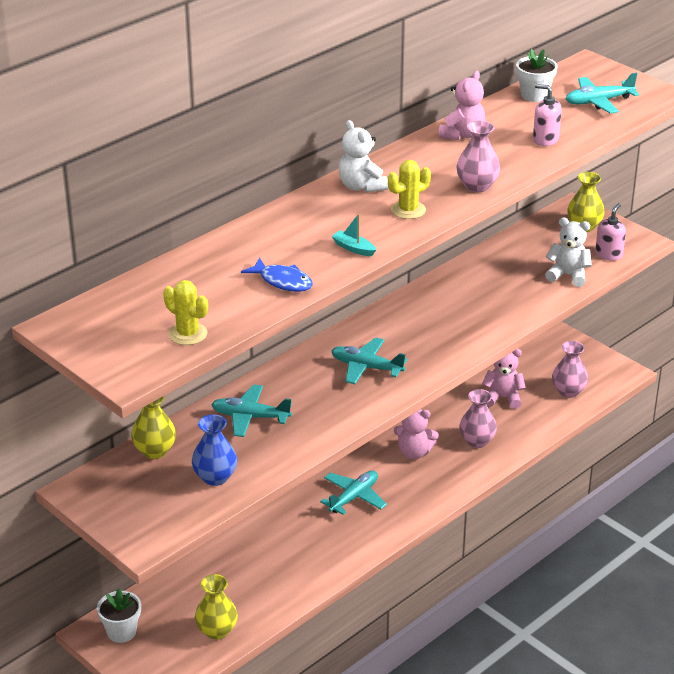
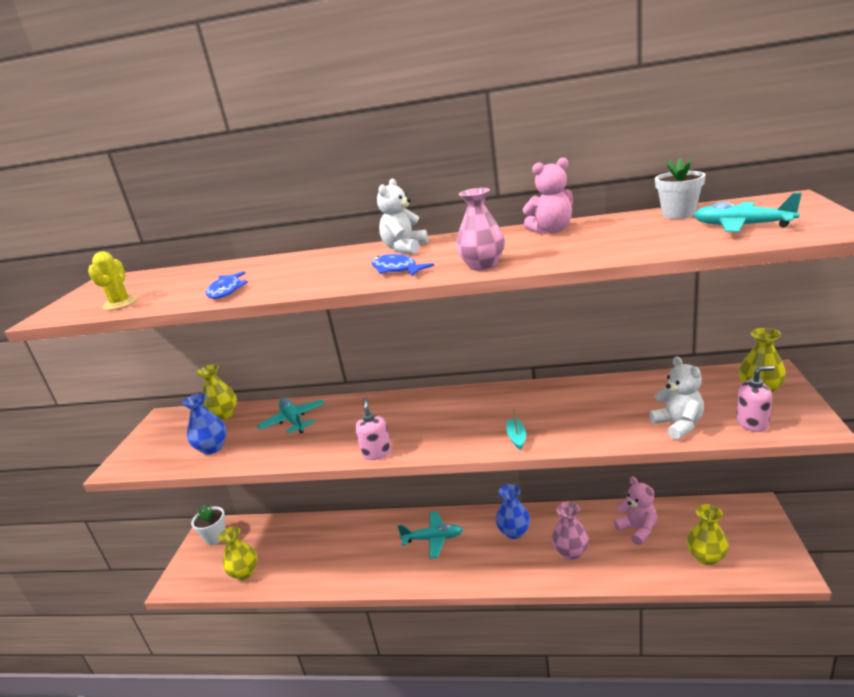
camera: 55 degrees right, 10 degrees down
(353, 248) = (306, 284): turquoise boat -> turquoise boat (516, 438)
(366, 367) = (406, 423): turquoise plane -> none
(408, 210) = (396, 269): yellow cactus -> blue fish
(414, 452) = (514, 532): pink teddy bear -> blue vase
(545, 139) = (620, 245): pink soap dispenser -> pink soap dispenser (377, 453)
(568, 391) = (706, 557): pink vase -> yellow vase

